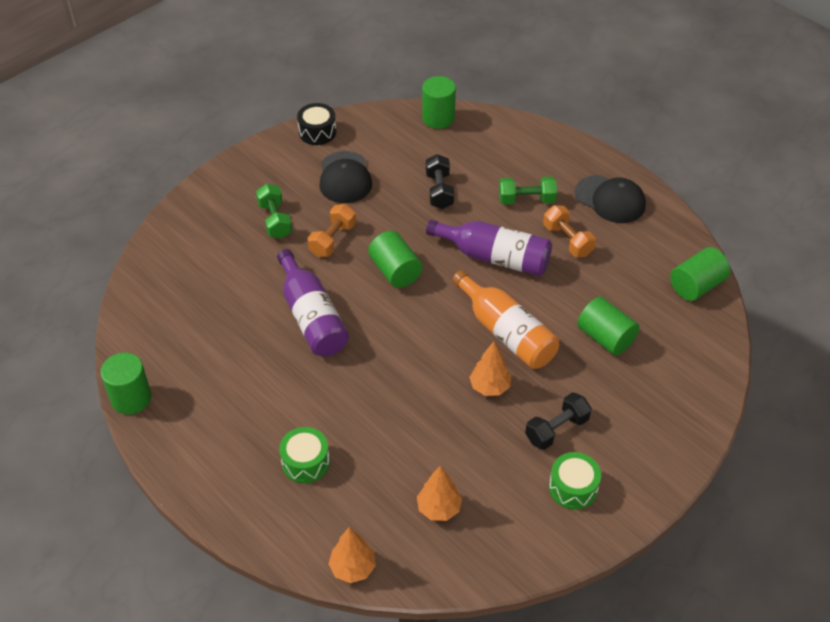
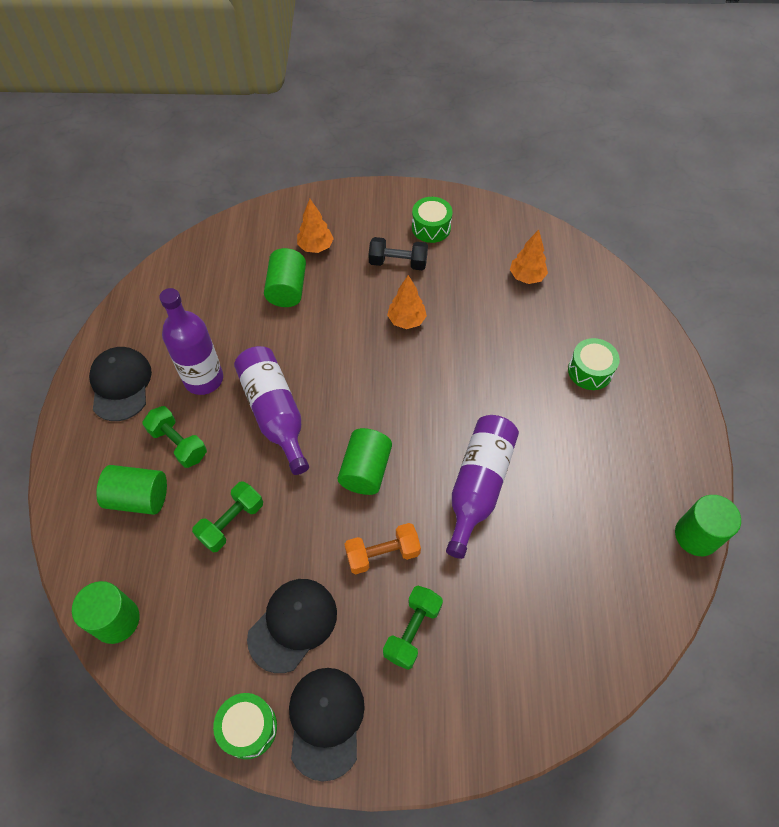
camera: 135 degrees left, 10 degrees up
(281, 159) = (326, 721): none -> black cap
(317, 132) = (248, 728): black drum -> green drum
(352, 568) = (615, 286): orange tree -> orange tree (315, 247)
(439, 191) = (231, 522): black dumbbell -> green dumbbell
(506, 332) = (346, 347): orange bottle -> none
(567, 240) = (203, 379): orange dumbbell -> purple bottle
(696, 286) = (177, 272): green cylinder -> green cylinder (139, 498)

